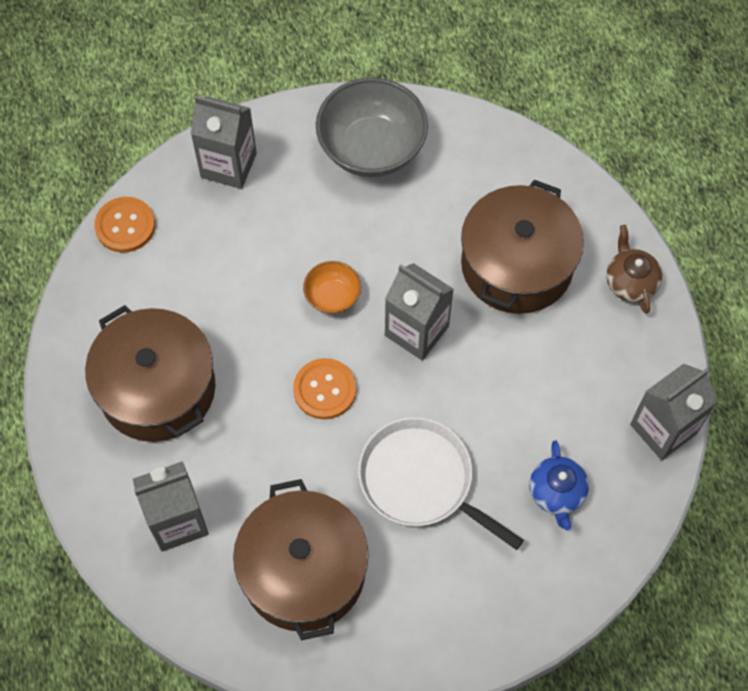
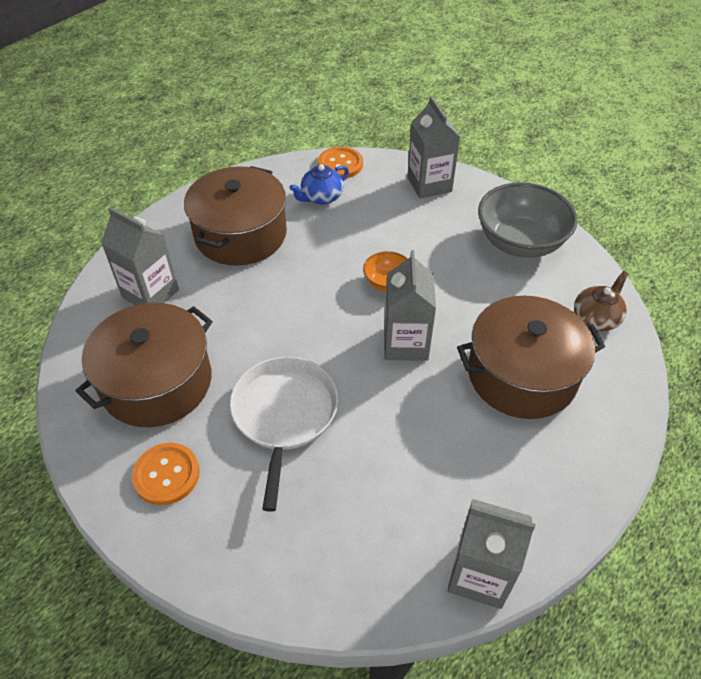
camera: 55 degrees right, 15 degrees down
(324, 390) = (311, 317): orange button -> orange button (166, 475)
(556, 493) = (347, 520): blue teapot -> blue teapot (321, 197)
(630, 282) = (590, 463): brown teapot -> brown teapot (596, 318)

